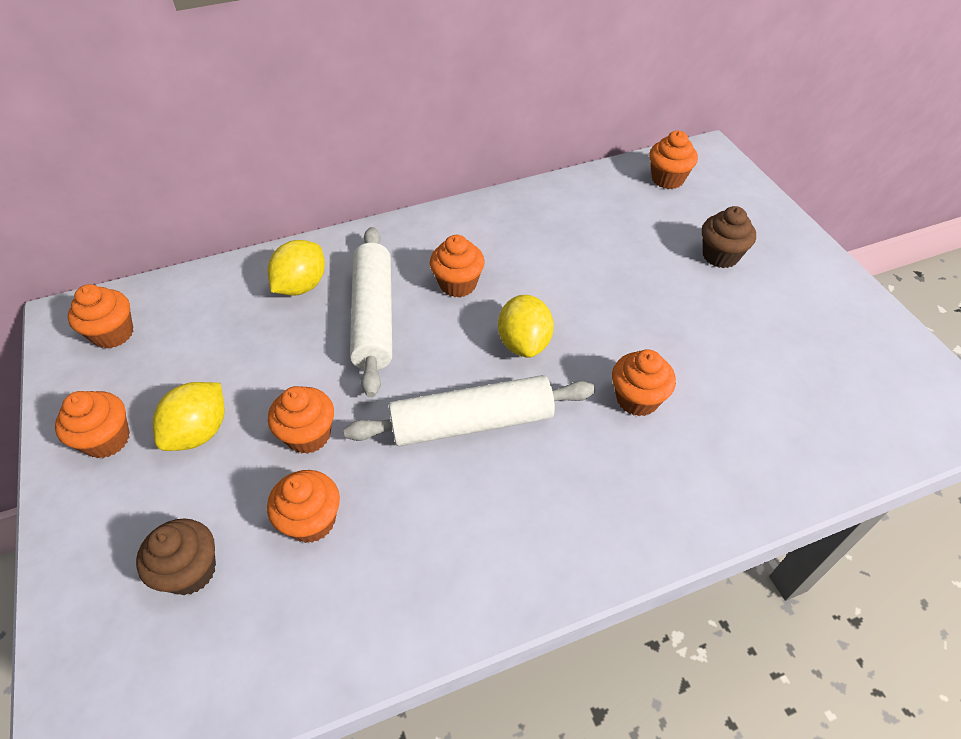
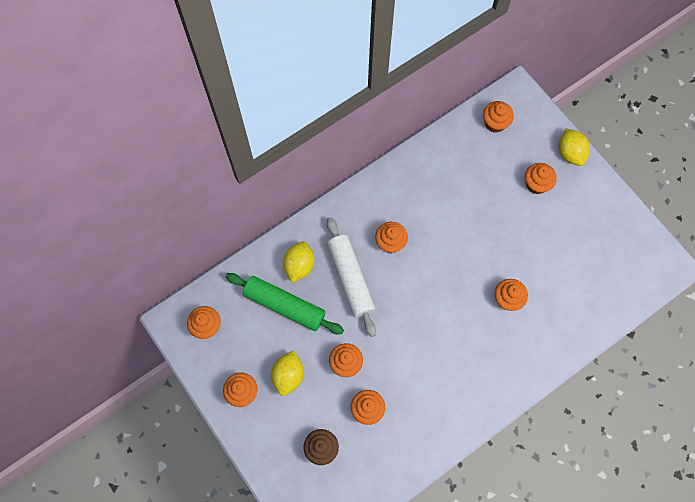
camera: 15 degrees left, 20 degrees up
(250, 332) = (284, 306): none -> green rolling pin
(472, 422) = (427, 335): white rolling pin -> none
(524, 343) = (439, 276): yellow lemon -> yellow lemon (570, 153)
(720, 256) = (536, 184): brown cupcake -> orange cupcake

